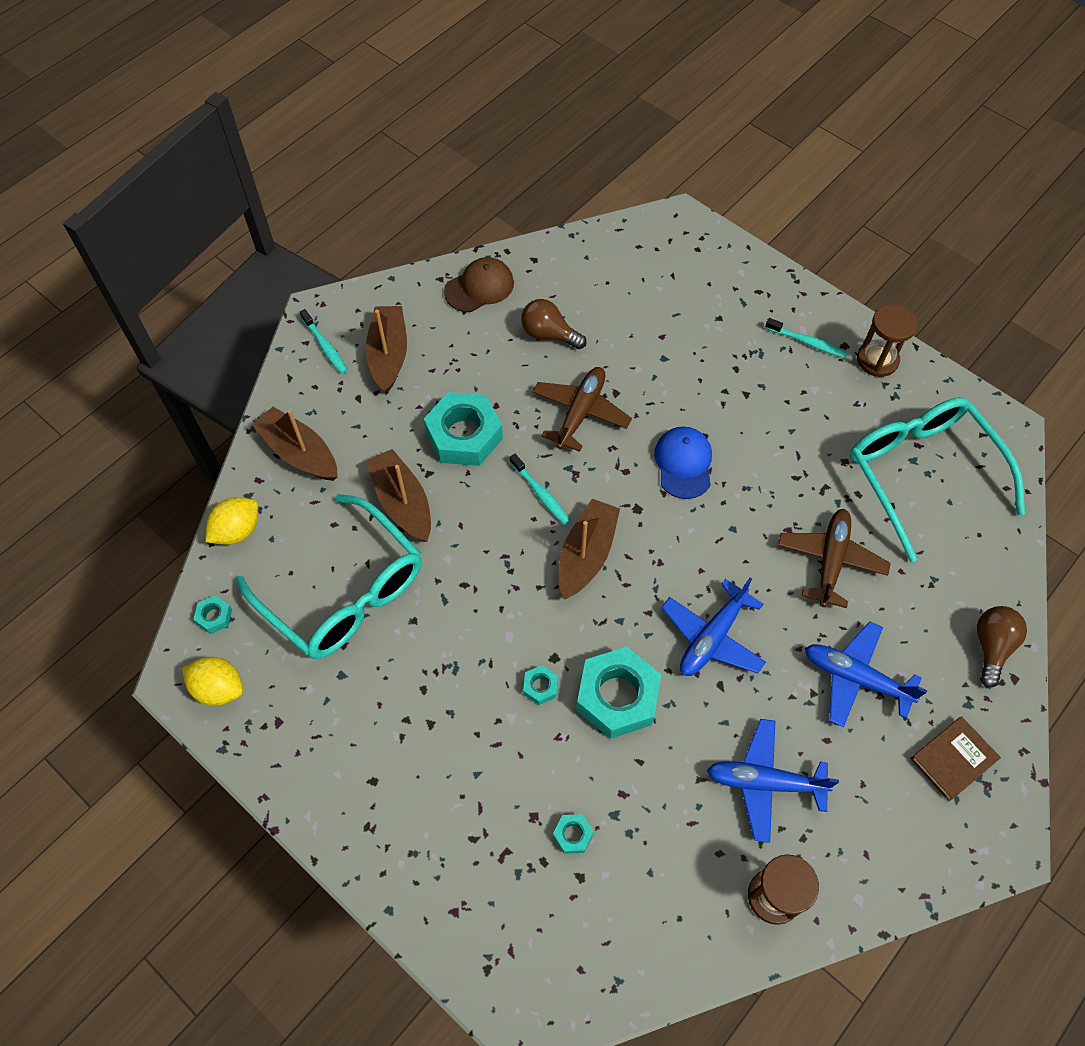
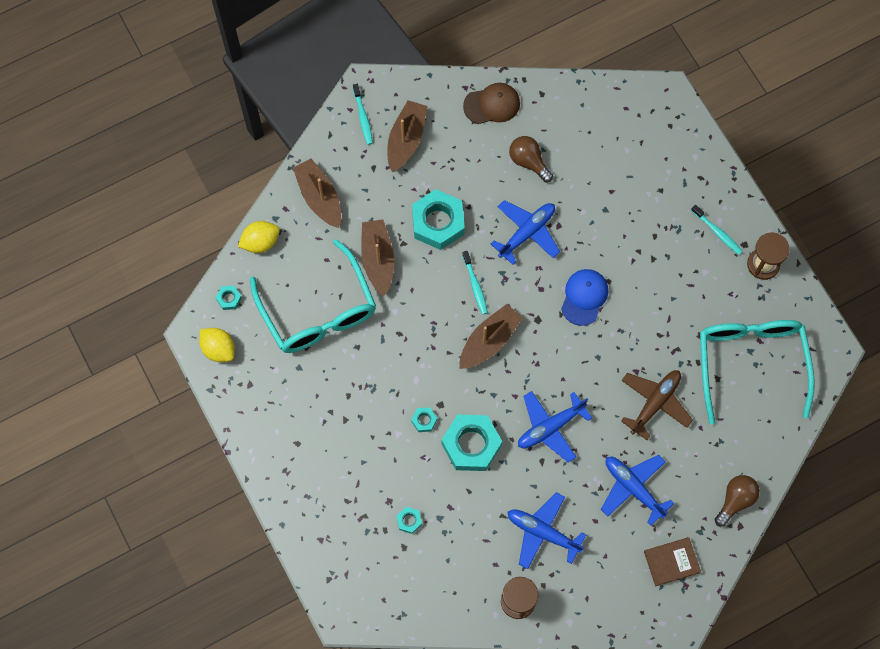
camera: 20 degrees right, 10 degrees up
(580, 412) = (527, 233): brown plane -> blue plane

